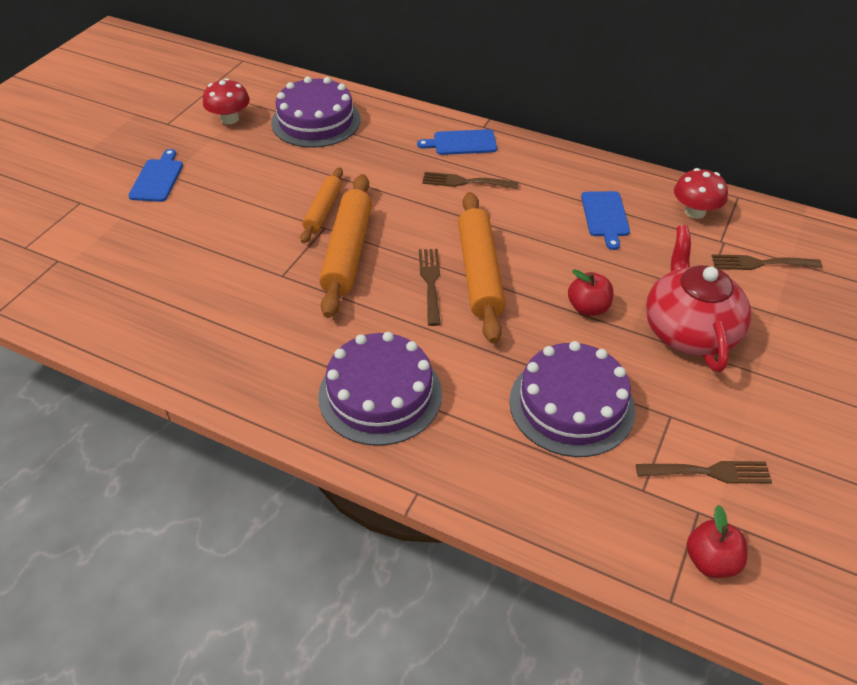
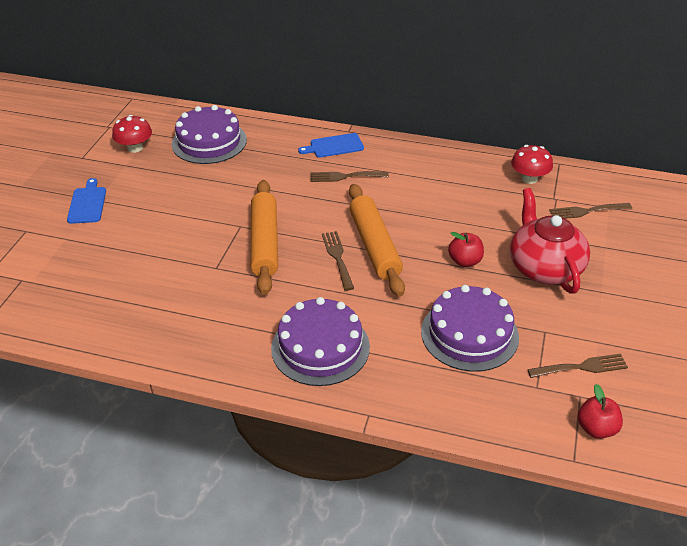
camera: 10 degrees left, 5 degrees down
(323, 210) = (235, 213): orange rolling pin -> none
(605, 216) = (462, 190): blue cutting board -> none

